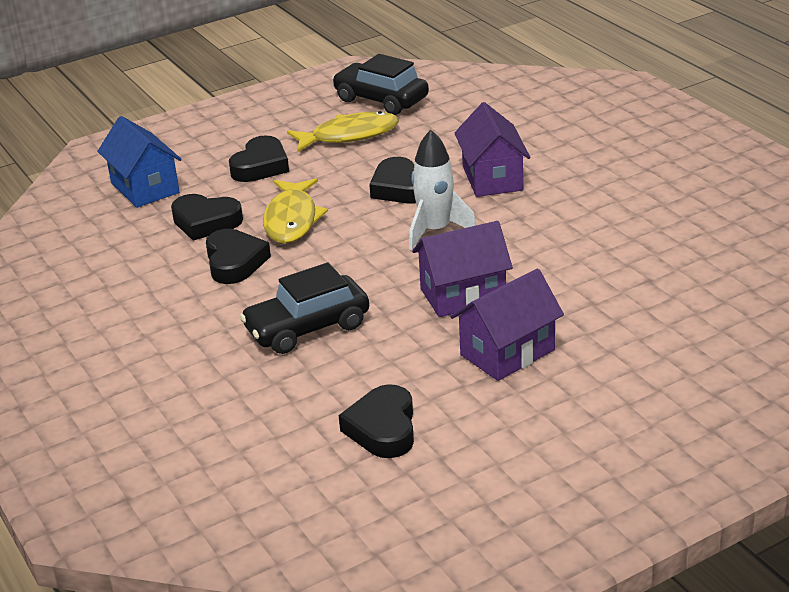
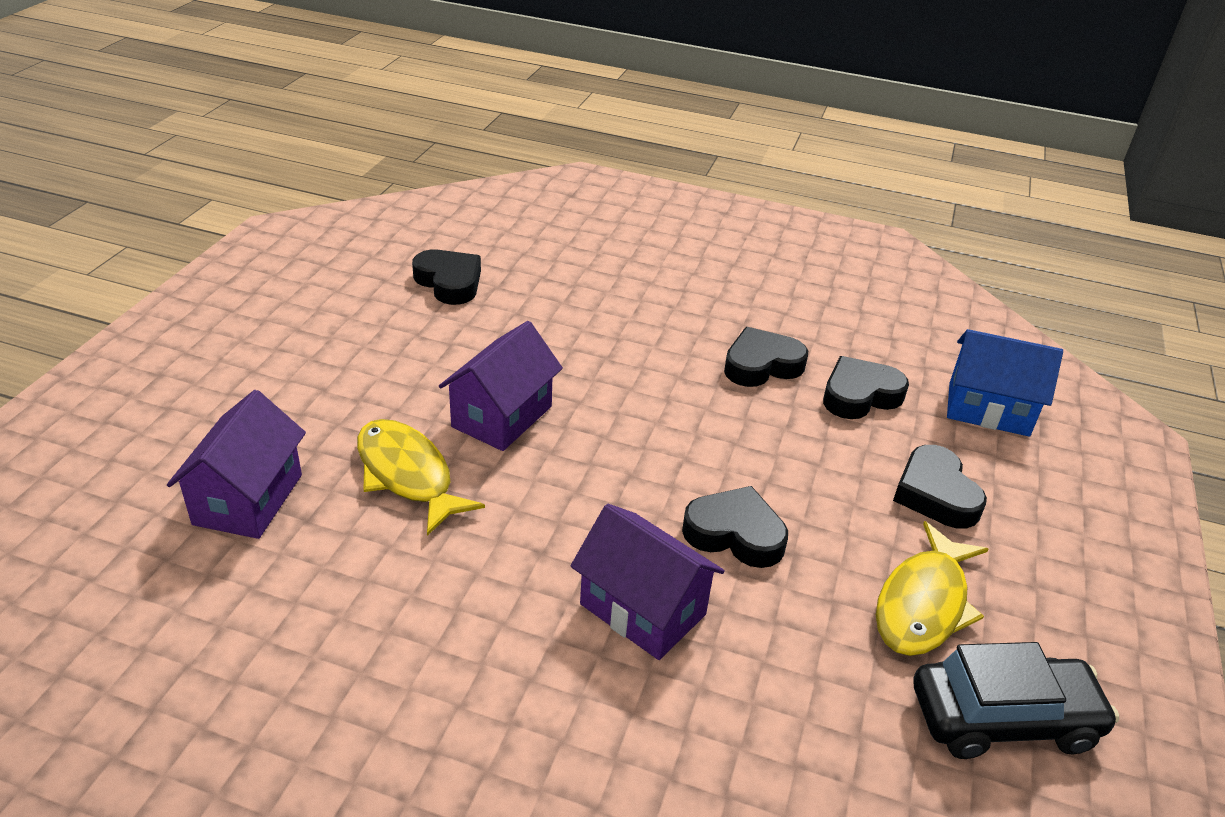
camera: 135 degrees right, 5 degrees up
(235, 262) = (761, 365): black heart -> black heart turned 120 degrees clockwise
(292, 220) = (785, 434): yellow fish -> yellow fish (407, 475)
(307, 327) = (608, 332): black car -> none
(435, 231) = (617, 485): white rocket -> none
(507, 352) = (402, 375): purple house -> purple house (248, 499)

